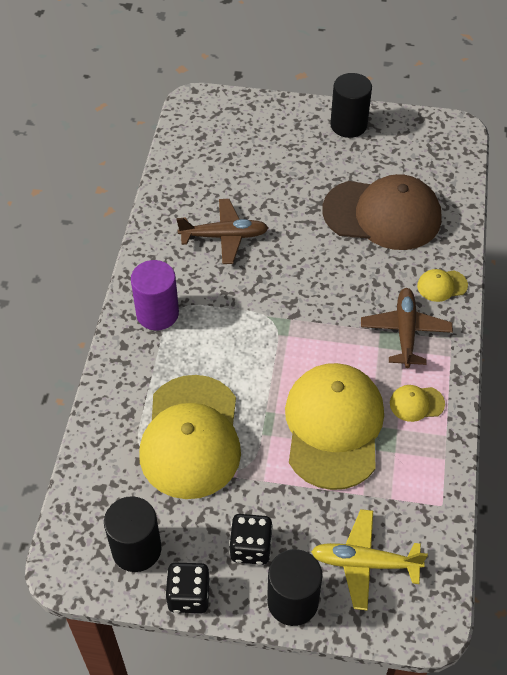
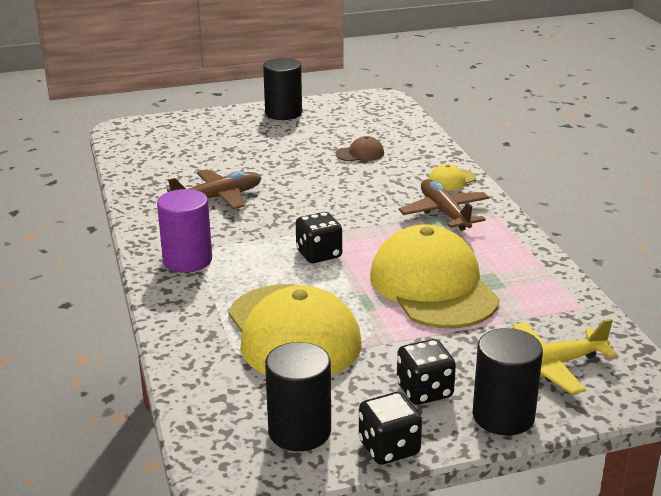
camera: 25 degrees left, 25 degrees down
(265, 347) = (319, 254): none -> black dice
(382, 215) = (360, 154): brown cap -> brown cap, size x0.41
(416, 403) = (496, 252): yellow cap -> none

